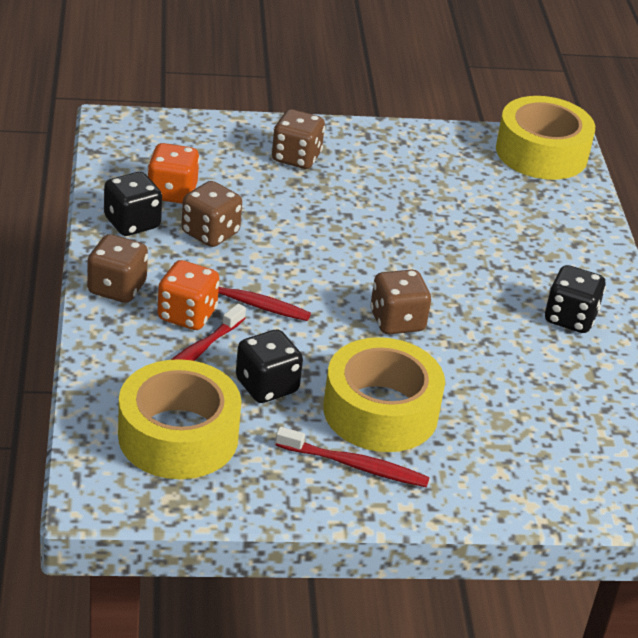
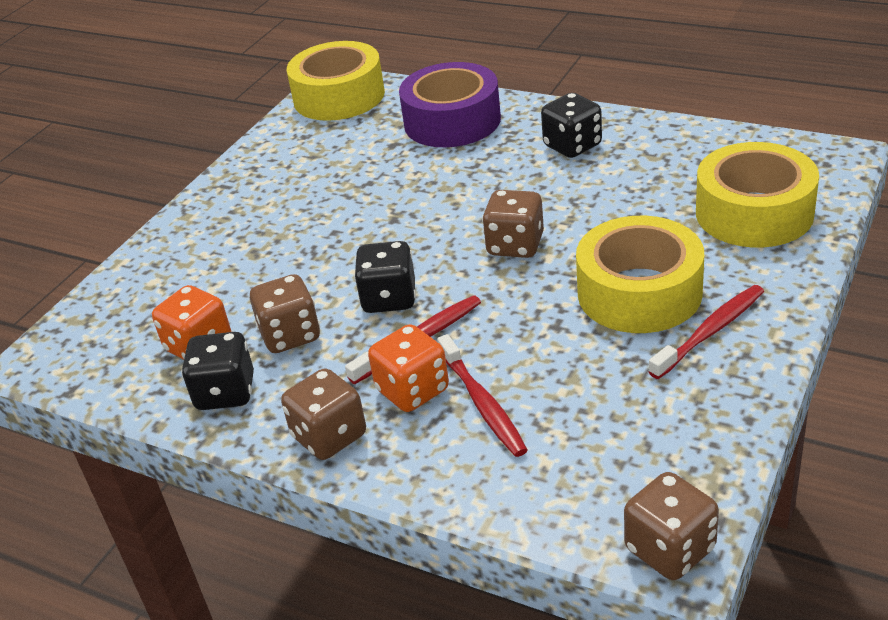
camera: 50 degrees left, 0 degrees up
(178, 436) = (607, 452): yellow tape -> yellow tape (754, 213)
(267, 386) = (561, 361): black dice -> black dice (389, 299)
(296, 158) = (219, 241): brown dice -> brown dice (670, 549)
(554, 232) = (452, 121): none -> purple tape

